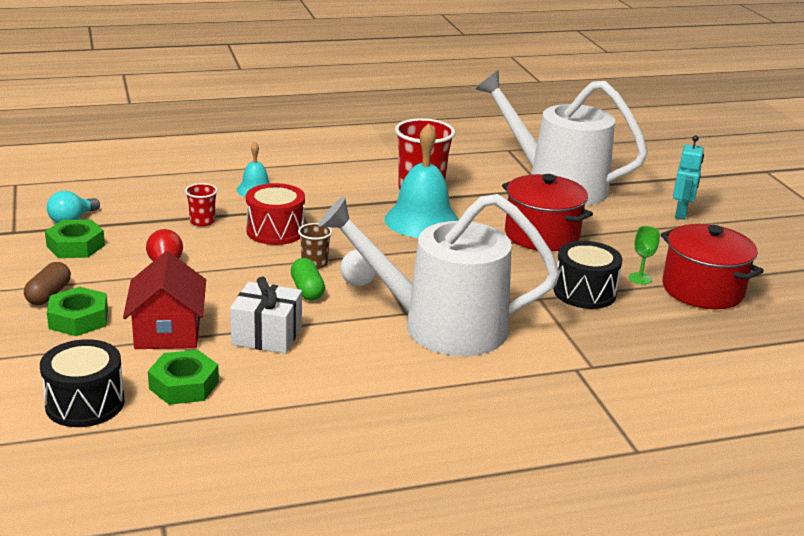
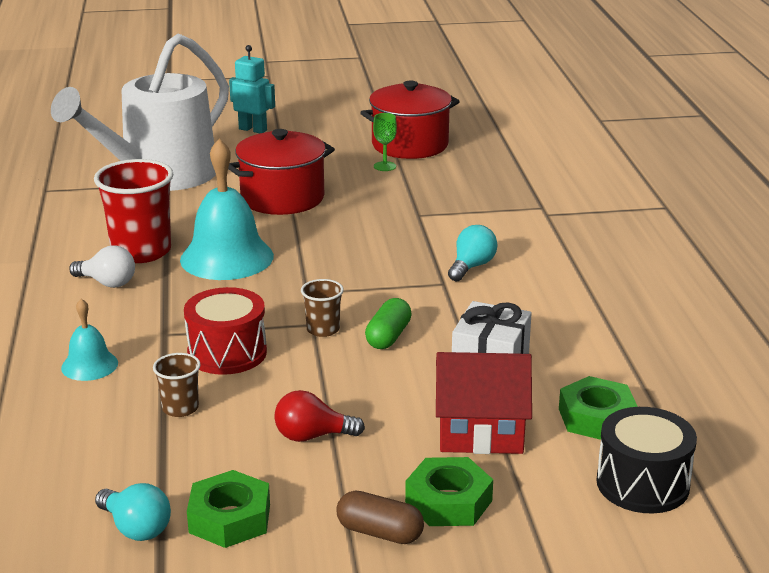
camera: 80 degrees left, 0 degrees up
(202, 221) = (180, 408): red cup -> brown cup
(307, 290) = (388, 336): green capsule -> green capsule turned 60 degrees counterclockwise
(360, 279) = (367, 303): white light bulb -> white light bulb (107, 283)
(442, 326) = (472, 266): white watering can -> turquoise light bulb
(584, 292) = (409, 193): black drum -> none

